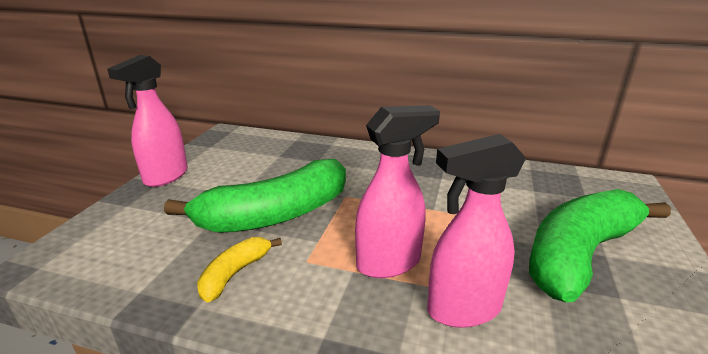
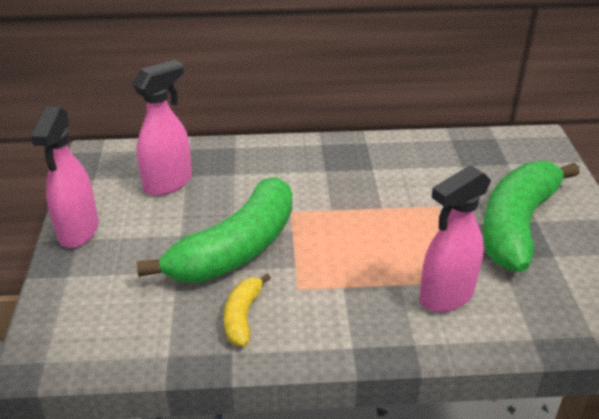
camera: 20 degrees left, 10 degrees up
(389, 263) = (370, 272): pink spray bottle -> pink spray bottle (168, 183)

